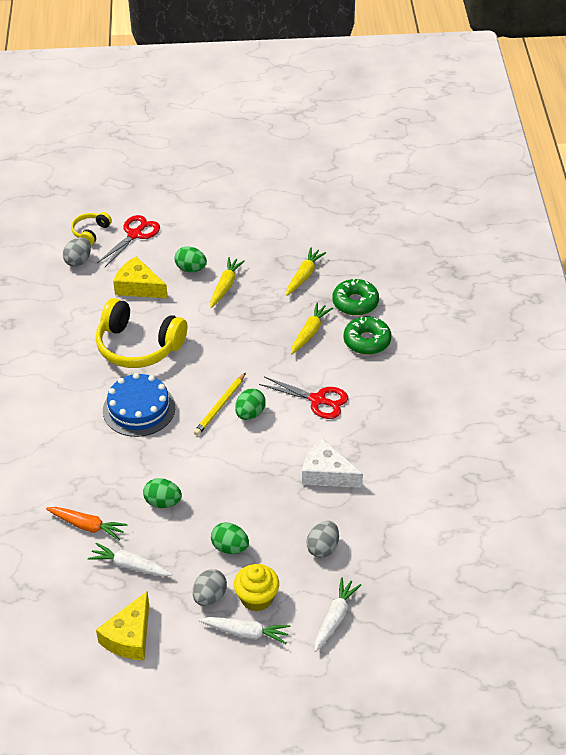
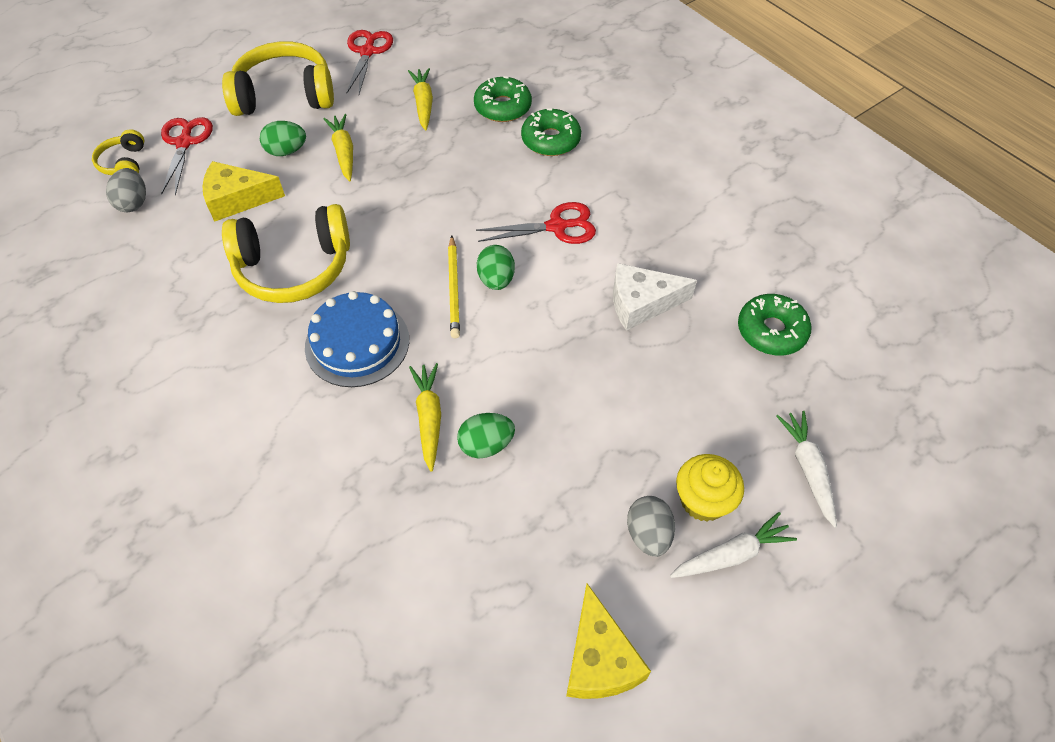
camera: 35 degrees left, 10 degrees up
(87, 526) = (414, 535): orange carrot -> none
(130, 566) = (517, 556): white carrot -> none
(219, 229) = (285, 95): none -> yellow headphones
(230, 548) = (616, 455): green egg -> none
(298, 221) = (367, 52): none -> red scissors
(309, 333) = (483, 159): yellow carrot -> yellow carrot (429, 418)
(323, 548) = (717, 392): grey egg -> none
(393, 533) = (771, 331): none -> green donut

